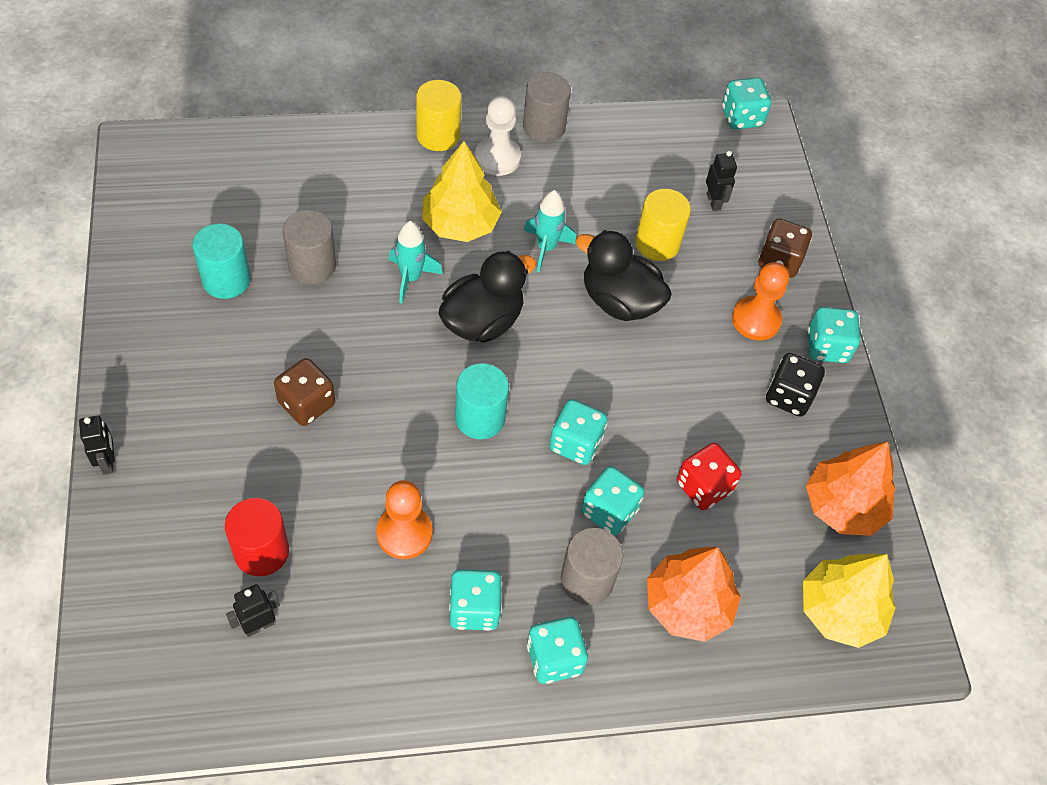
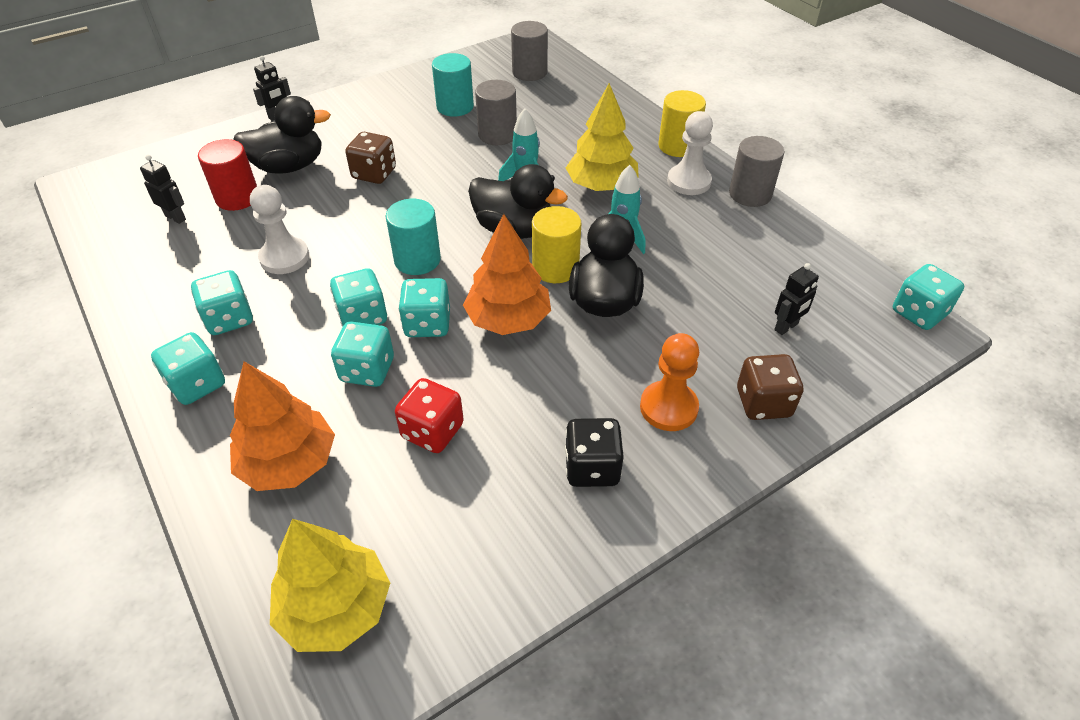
camera: 70 degrees right, 10 degrees down
(232, 482) = (289, 166): none -> black duck
(404, 533) = (284, 257): orange pawn -> white pawn
(587, 580) = (286, 379): grey cylinder -> grey cylinder (529, 72)
(657, 243) = (694, 304): yellow cylinder -> yellow cylinder (555, 268)
(827, 347) = (685, 483): turquoise dice -> turquoise dice (363, 317)
(843, 506) = (478, 567): orange tree -> orange tree (508, 319)

